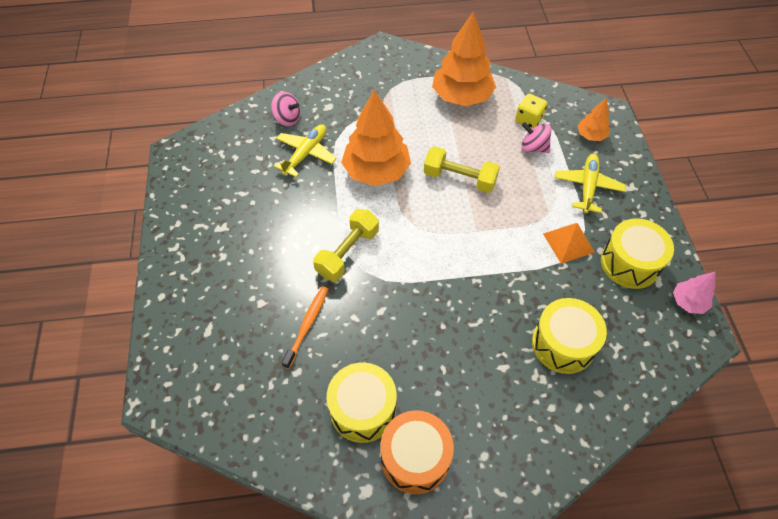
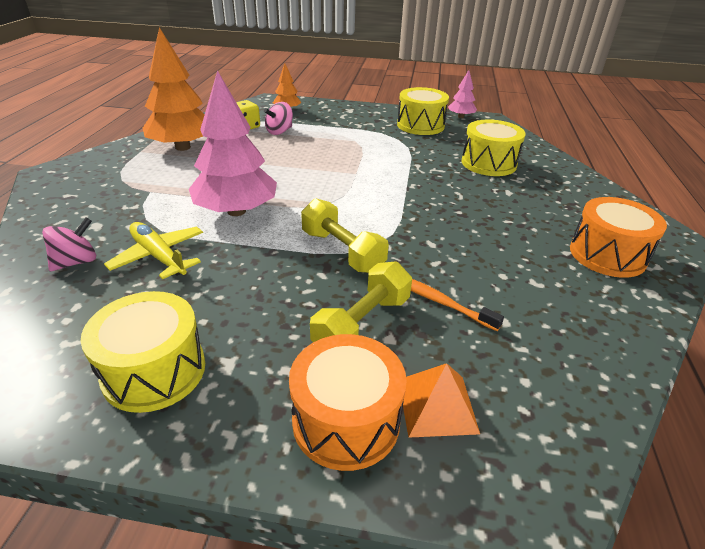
camera: 75 degrees left, 20 degrees down
(192, 295) = (346, 420): none -> orange drum
(363, 409) = (555, 277): yellow drum -> yellow drum (154, 371)
(376, 171) = (236, 211): orange tree -> pink tree
(459, 179) = (287, 169): yellow dumbbell -> yellow dumbbell (362, 324)
(568, 243) = (390, 140): orange pyramid -> orange pyramid (437, 405)
(587, 186) = (338, 122): yellow plane -> none

